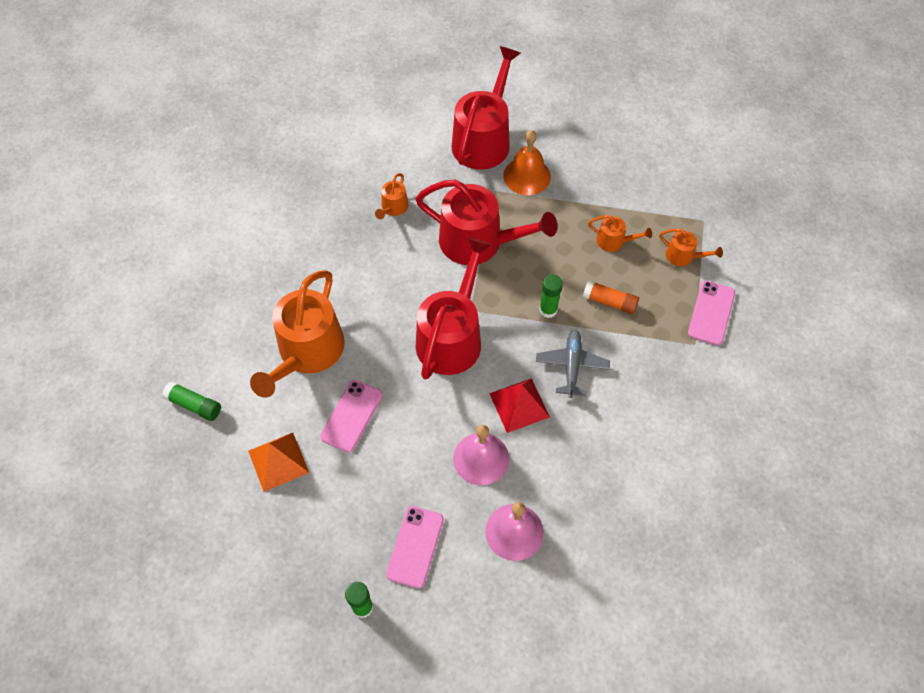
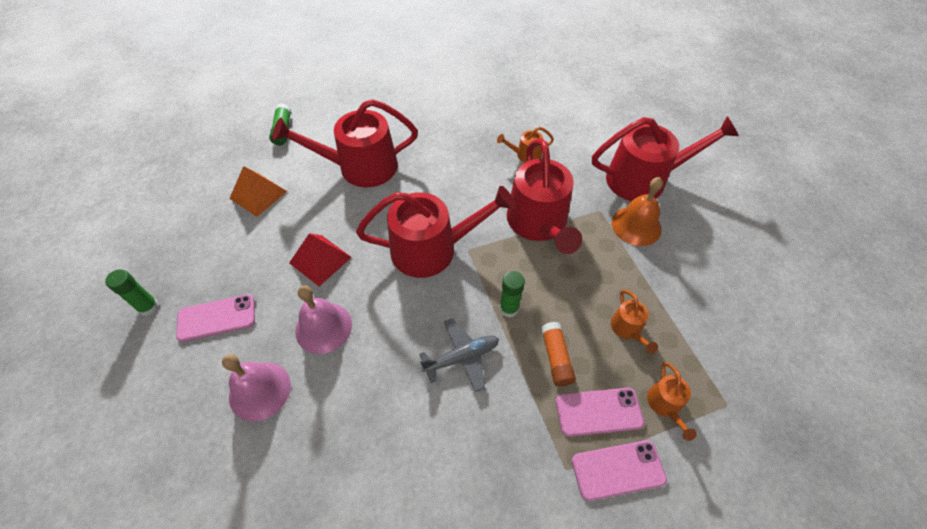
camera: 60 degrees right, 5 degrees down
(307, 352) = (360, 167): orange watering can -> red watering can
(351, 416) = (319, 219): pink phone -> pink phone (598, 412)
(519, 405) = (394, 332): red pyramid -> red pyramid (320, 260)

